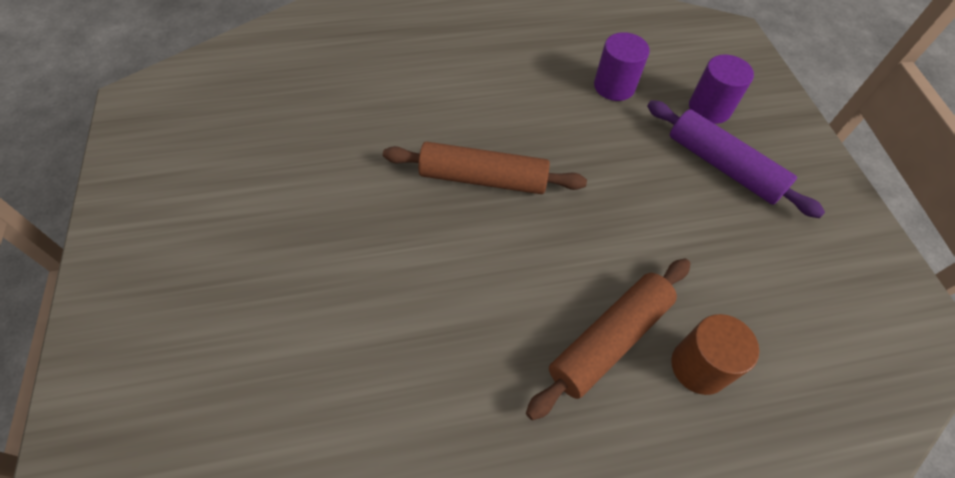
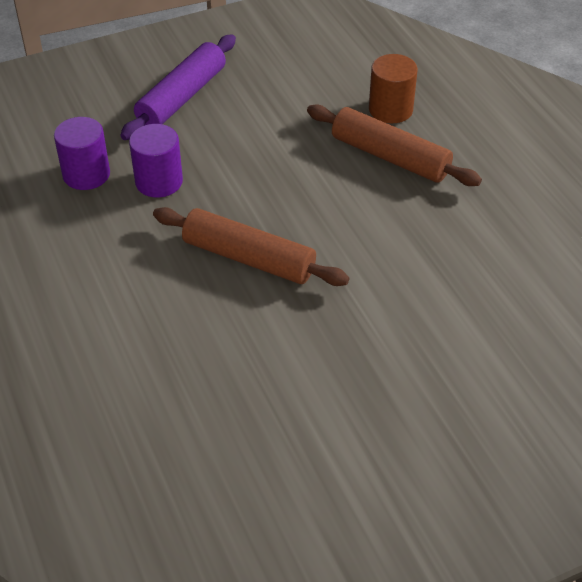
camera: 100 degrees left, 10 degrees down
(483, 178) = (248, 258): brown rolling pin -> brown rolling pin turned 60 degrees counterclockwise
(709, 108) = (105, 106): purple cylinder -> purple cylinder (159, 181)

